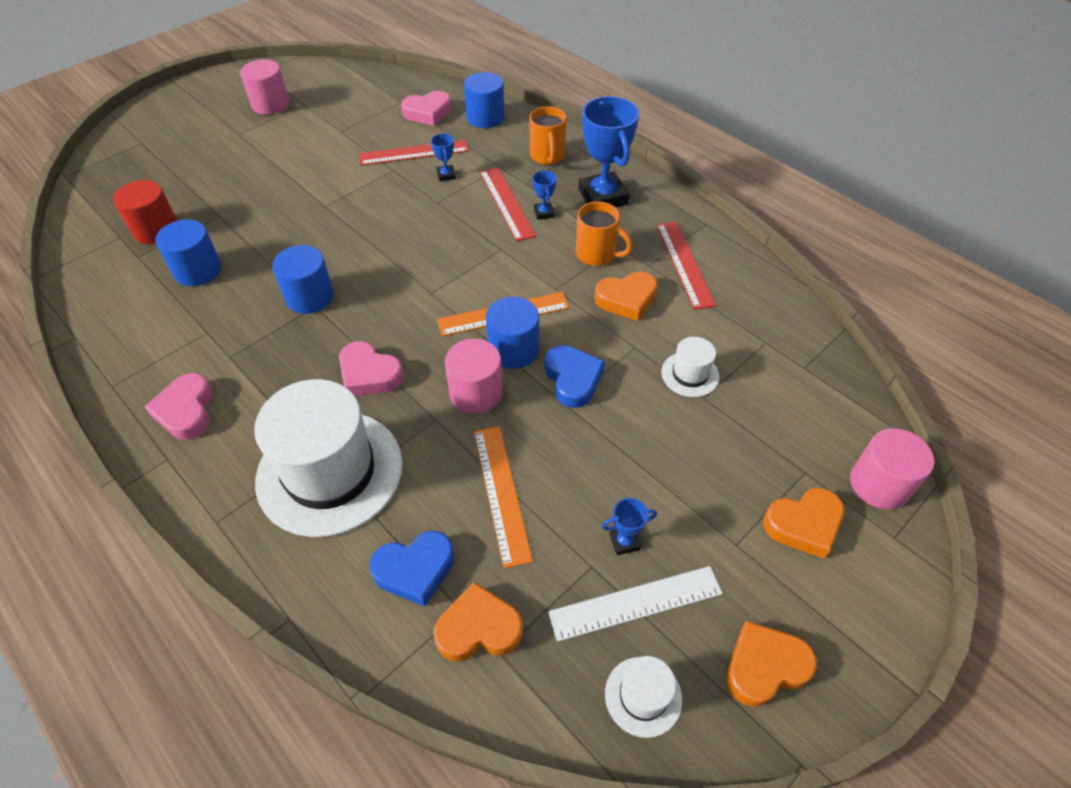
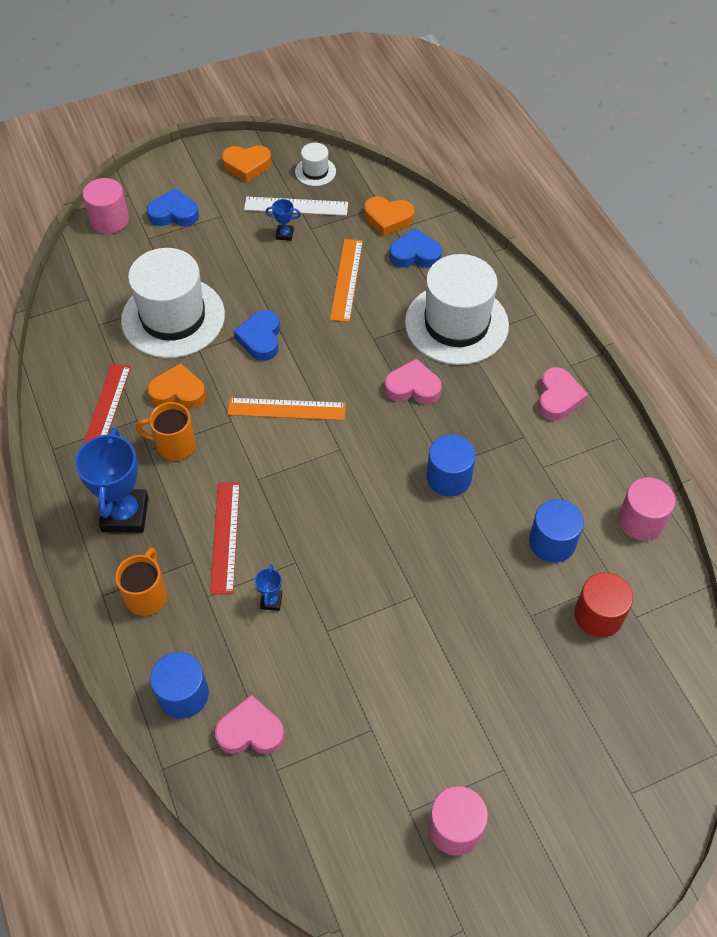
camera: 160 degrees left, 5 degrees up
(369, 374) = (413, 387): pink heart -> pink heart turned 45 degrees counterclockwise
(414, 153) = (294, 653): red ruler -> none
(476, 393) = (336, 349): pink cylinder -> pink cylinder (641, 520)
(513, 350) = (293, 375): blue cylinder -> none
(544, 213) = (195, 511): blue trophy -> none
(597, 254) = (174, 445): orange mug -> orange mug turned 45 degrees counterclockwise
(690, 374) = (173, 317): white hat -> white hat, size x2.28
(803, 525) = (174, 213): orange heart -> blue heart

